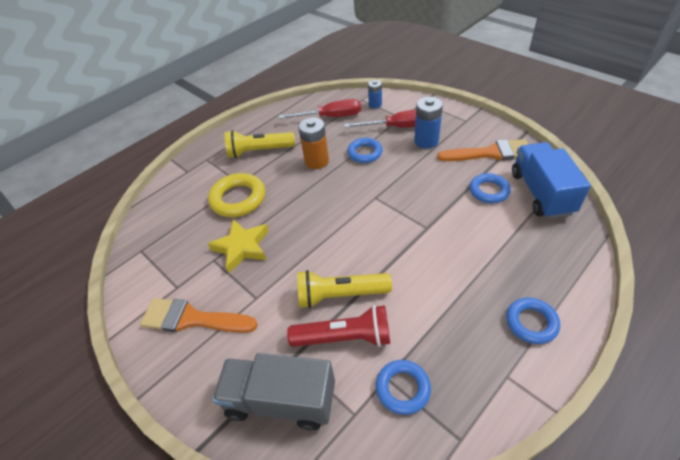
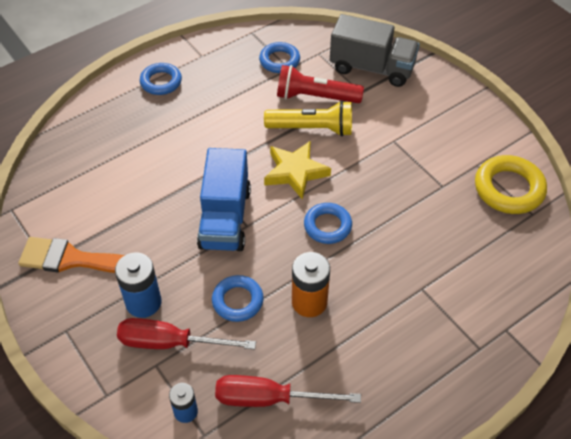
camera: 175 degrees left, 5 degrees up
(192, 319) = (453, 133): orange brush -> none
(238, 199) = (421, 261): yellow ring -> yellow ring (508, 189)
(242, 247) = (411, 194): yellow star -> yellow star (295, 172)
(259, 151) = (395, 345): yellow flashlight -> none
(488, 191) = (113, 205): blue ring -> blue ring (327, 226)
(541, 193) = (60, 190): blue truck -> blue truck (225, 218)

